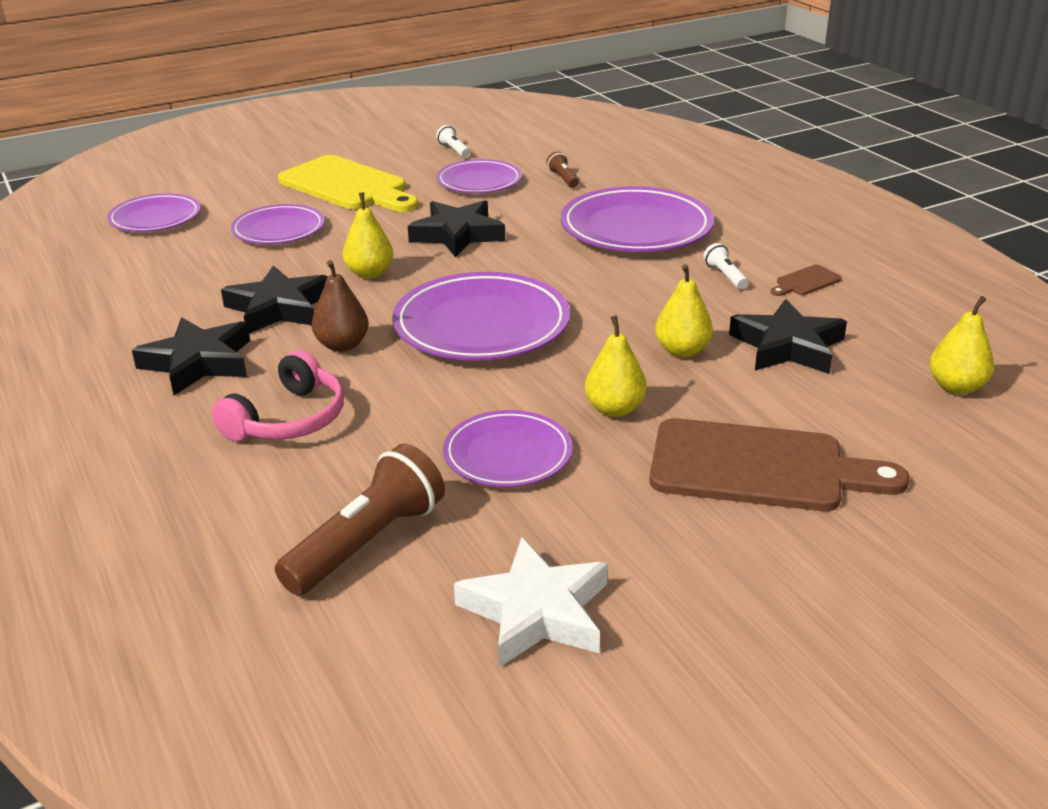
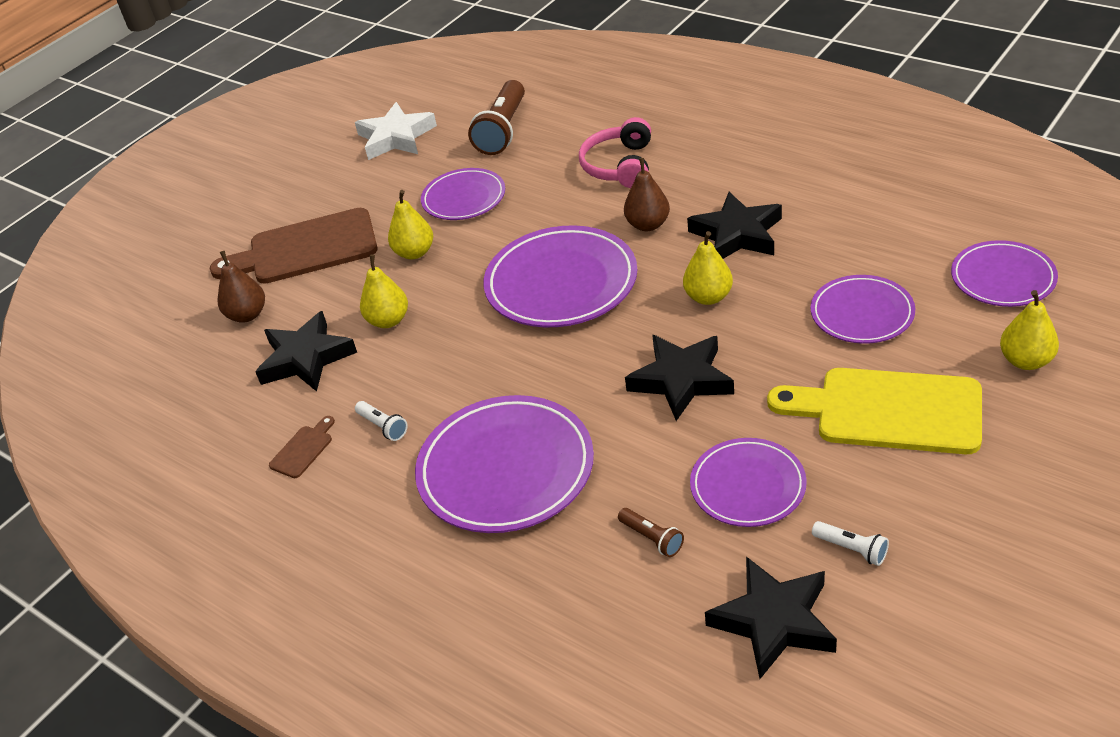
camera: 160 degrees right, 10 degrees up
(198, 362) = (730, 174): black star -> black star (774, 621)
(854, 411) = (247, 315): none -> brown pear
(956, 387) = (171, 367): yellow pear -> yellow pear (1026, 361)

